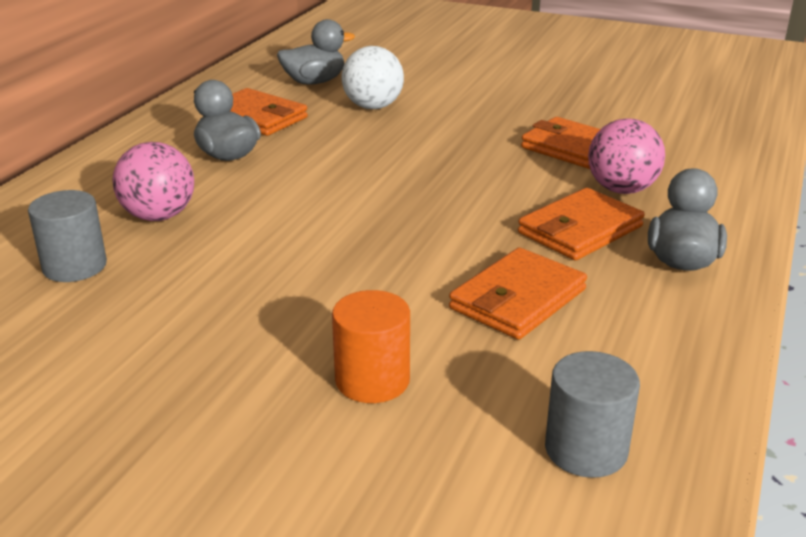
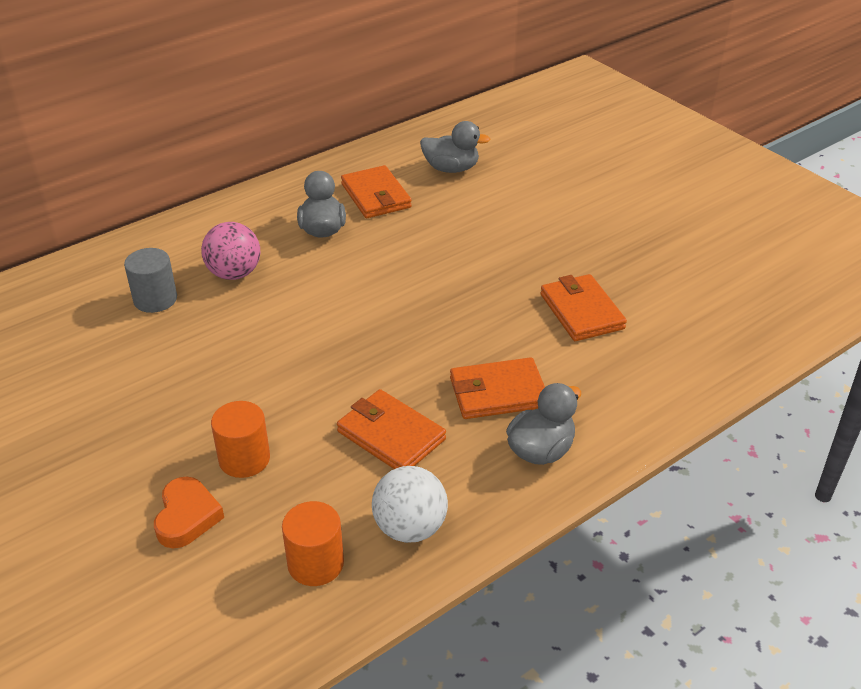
camera: 30 degrees right, 10 degrees up
(365, 468) = (187, 517): none -> orange heart
(373, 107) = (470, 211): white ball -> white ball (410, 528)
(517, 299) = (391, 435): orange wallet -> orange wallet turned 60 degrees clockwise
(586, 449) = (315, 563): grey cylinder -> orange cylinder
(621, 190) = (572, 366): pink ball -> none

